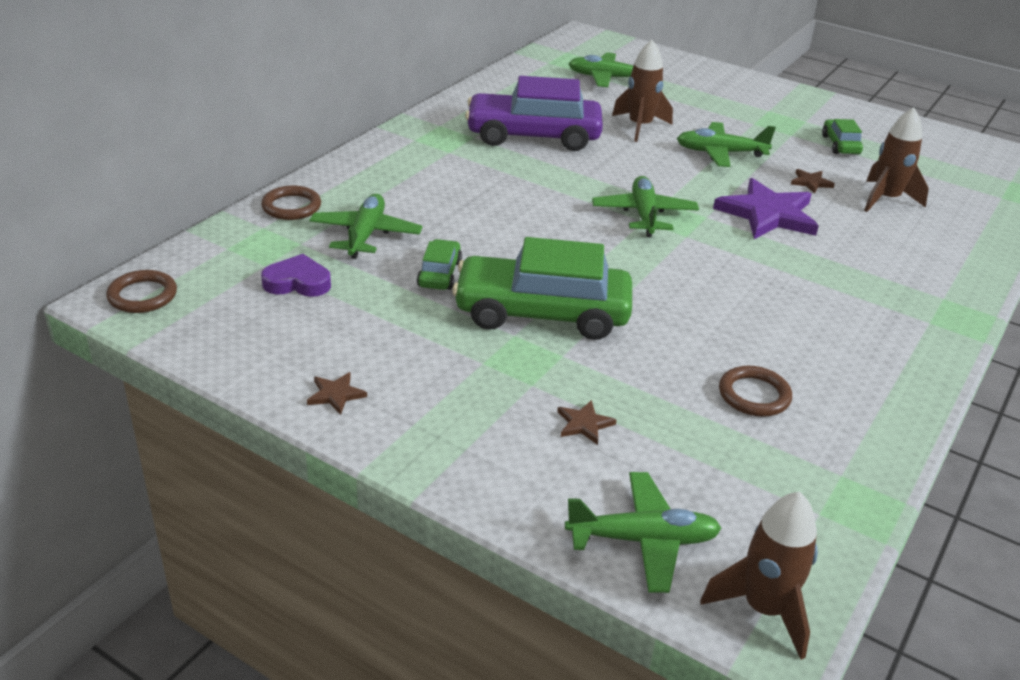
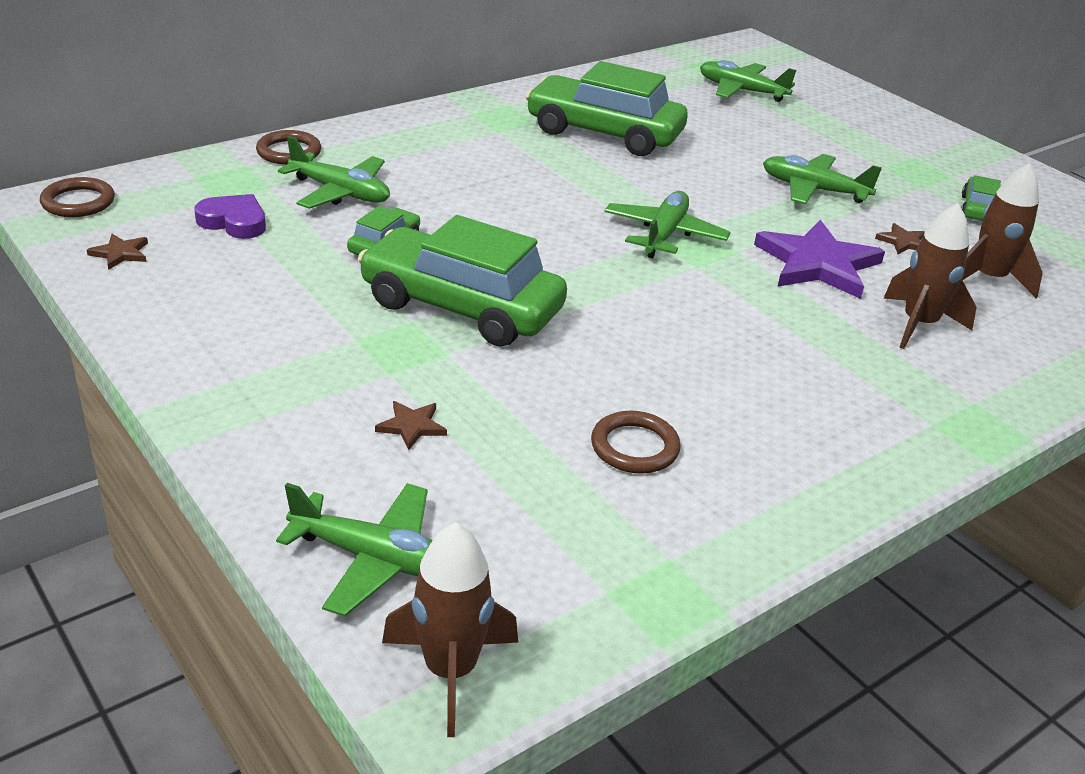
camera: 20 degrees right, 0 degrees up
(336, 395) = (180, 333): brown star -> brown star (120, 253)
(365, 235) = (340, 192): green plane -> green plane turned 90 degrees clockwise
(533, 136) = (604, 133): purple car -> green car
(640, 127) = (737, 146): brown rocket -> brown rocket (919, 324)

